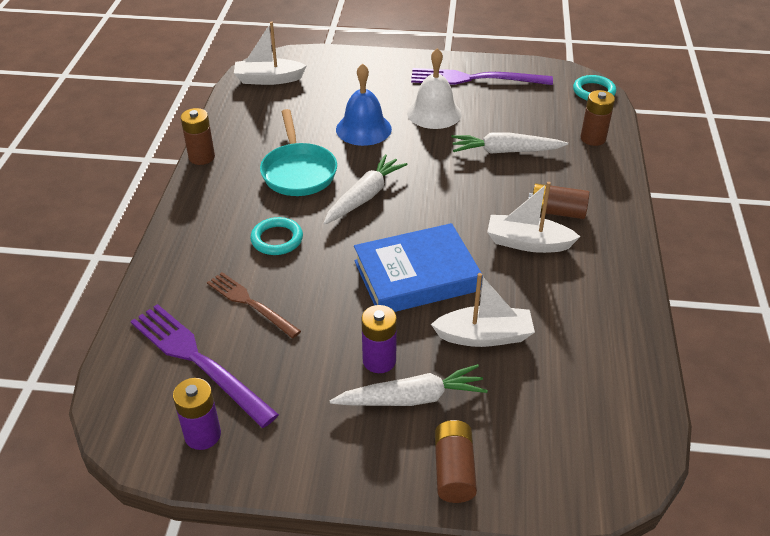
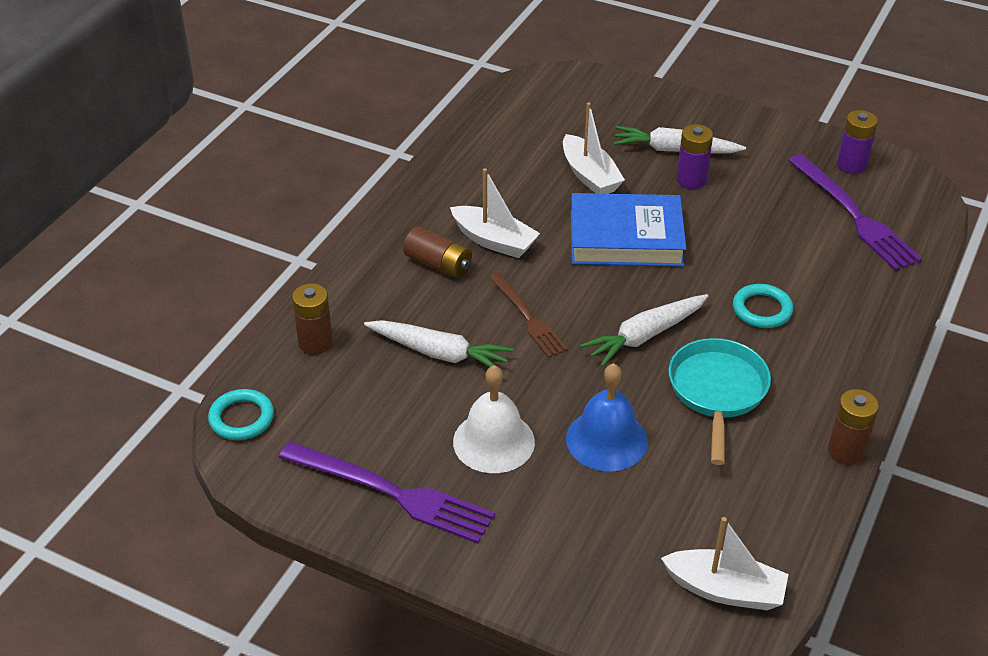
camera: 160 degrees left, 0 degrees up
(250, 303) = (800, 251): brown fork -> brown fork (528, 317)
(454, 470) = (662, 106): brown battery -> none
(484, 336) = (590, 176): white boat -> white boat turned 135 degrees counterclockwise

